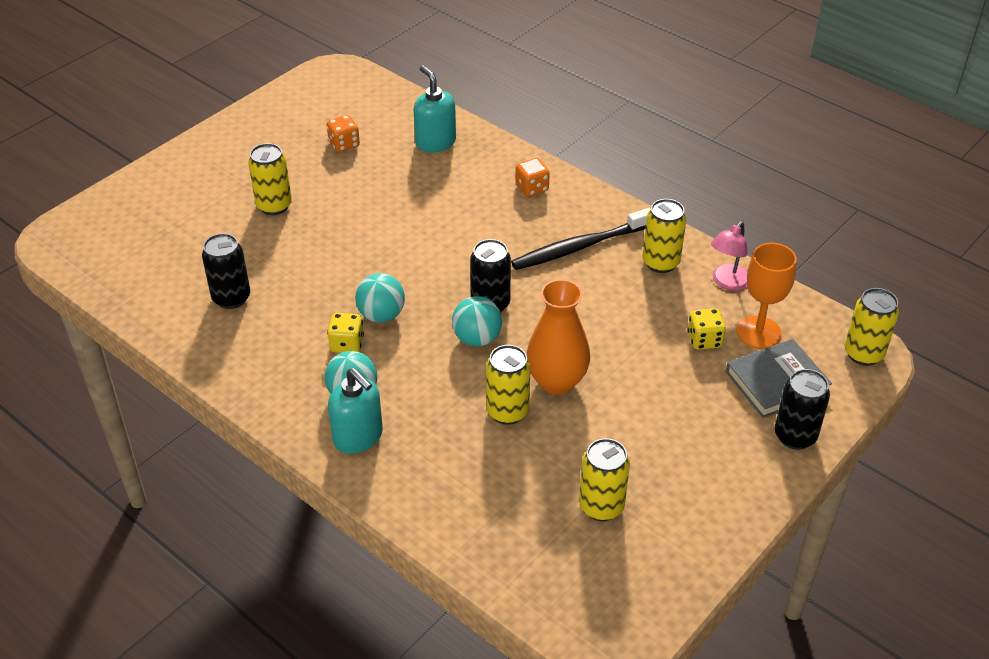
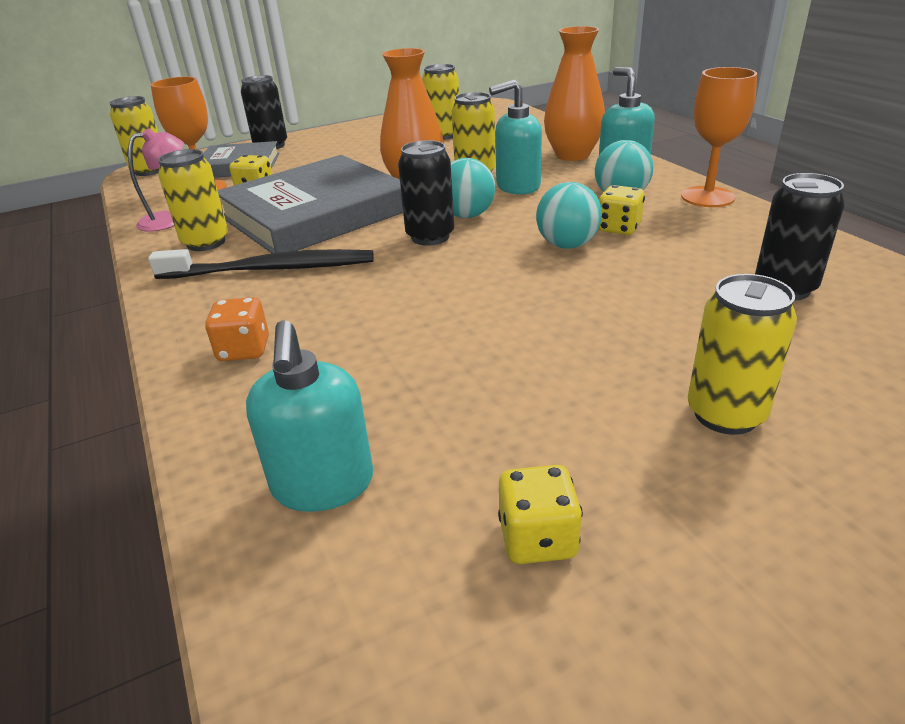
camera: 155 degrees left, 10 degrees down
(275, 408) = (707, 197): none -> orange goblet
(344, 144) = (538, 538): orange dice -> yellow dice
(421, 476) = (572, 155): none -> orange vase
(454, 395) = (517, 186): none -> turquoise soap dispenser
(609, 315) = (315, 214): none -> grey book

